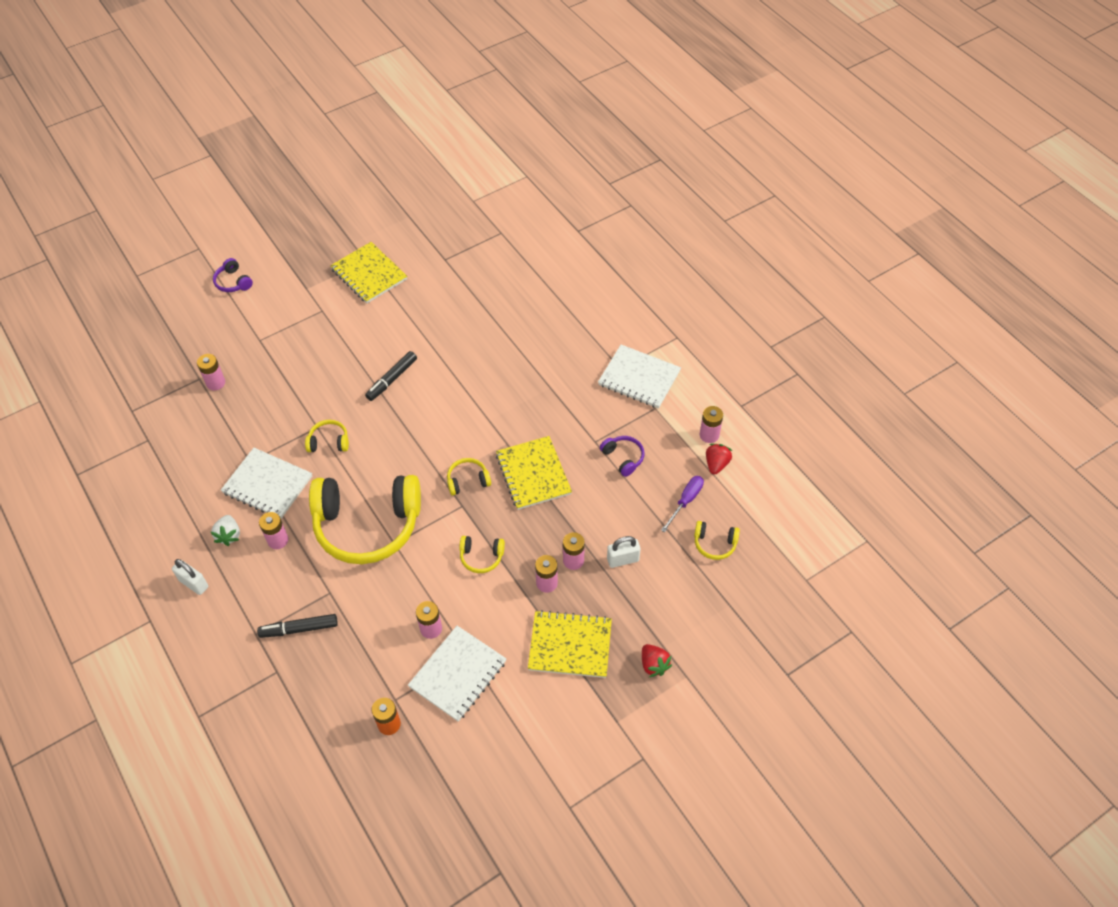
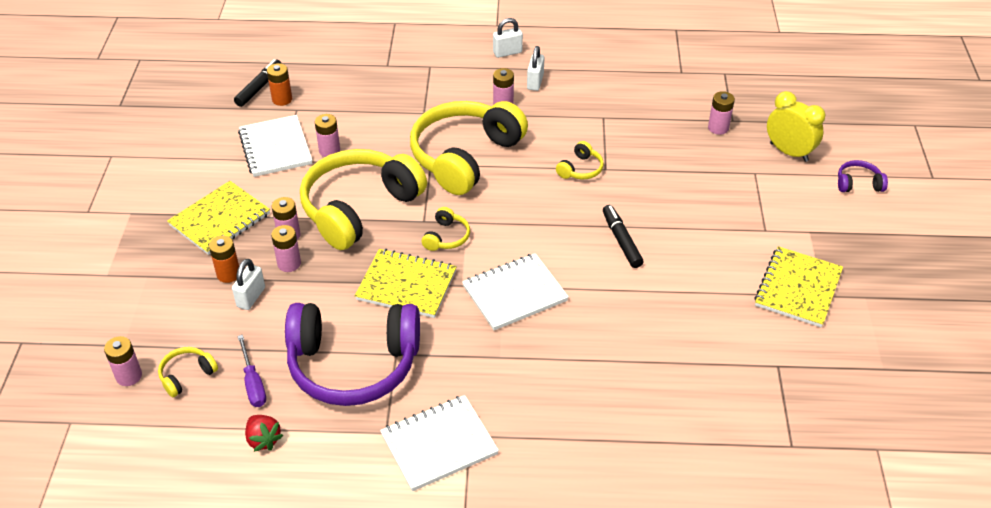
camera: 125 degrees right, 10 degrees down
(220, 331) = (789, 152): none -> yellow clock
(229, 535) = (535, 82): white strawberry -> white padlock
(267, 485) = (566, 118): white notebook -> white notebook (514, 293)
(299, 629) = (409, 87): black marker -> black marker (259, 87)
(369, 274) = (798, 288): yellow notebook -> yellow notebook turned 60 degrees counterclockwise
(481, 557) = (359, 208): yellow headphones -> yellow headphones, size x2.47
(615, 592) = (228, 274): none -> orange battery
(623, 458) = (353, 364): purple headphones -> purple headphones, size x2.47
(654, 665) = (141, 260): red strawberry -> none
(709, 435) = (303, 459): pink battery -> pink battery (129, 376)

